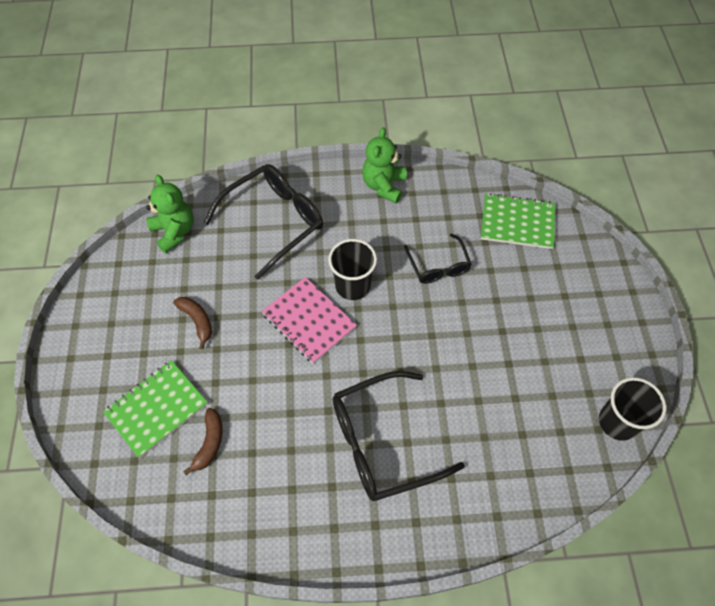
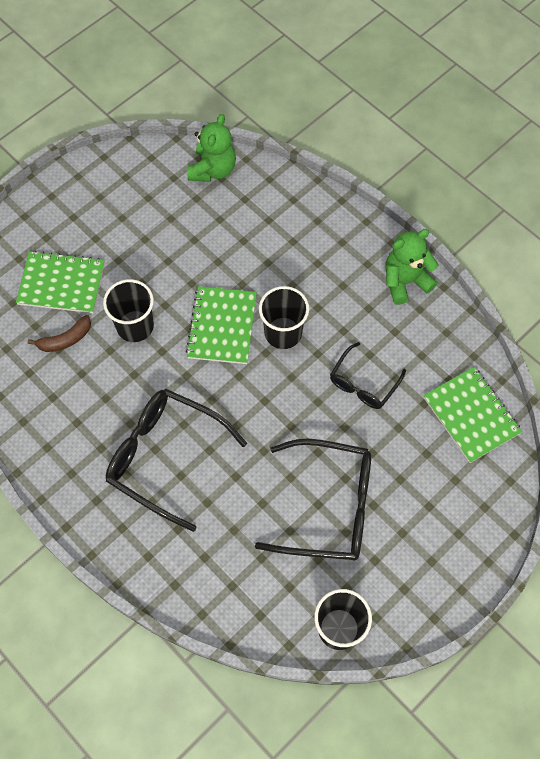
camera: 50 degrees right, 5 degrees up
(197, 321) = (152, 250): brown banana -> none
(249, 381) = (135, 326): none -> black cup
(274, 221) = (289, 229): black glasses -> black glasses (328, 506)
(309, 321) = (222, 326): pink notebook -> green notebook

